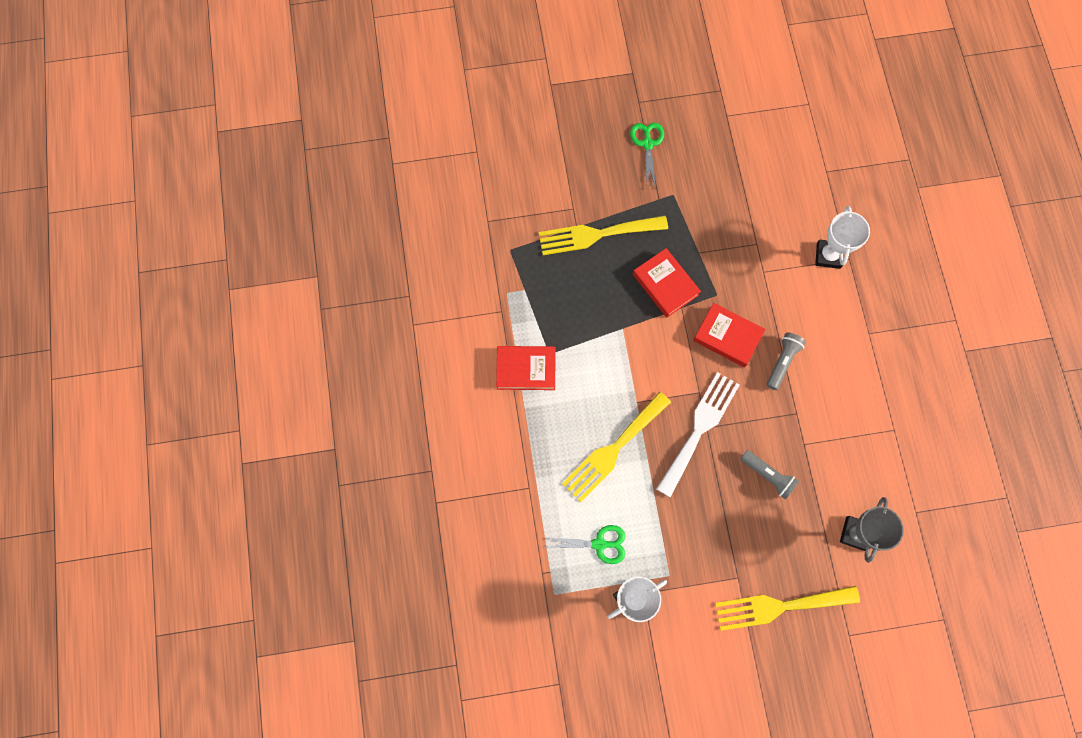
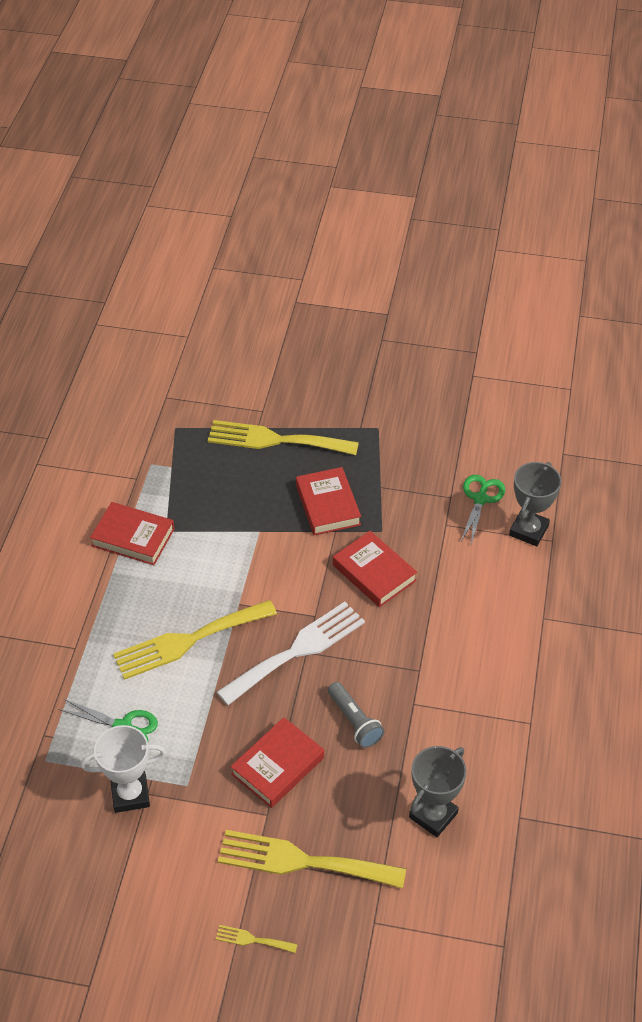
camera: 20 degrees right, 25 degrees down
(647, 144) = (372, 377): green scissors -> green scissors (480, 499)
(728, 534) = (278, 766): none -> red book
(771, 682) = (252, 939): none -> yellow fork
(782, 362) = (426, 615): grey flashlight -> none
(828, 255) = (528, 530): white trophy -> grey trophy

